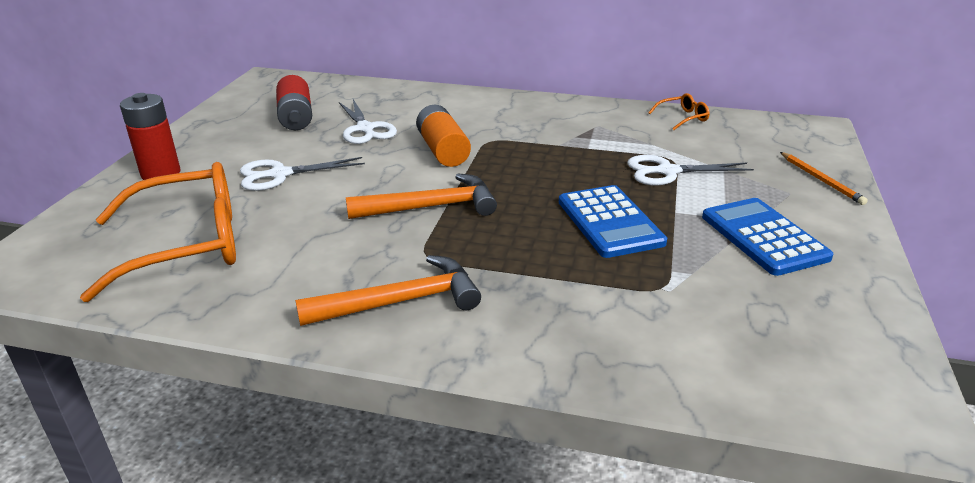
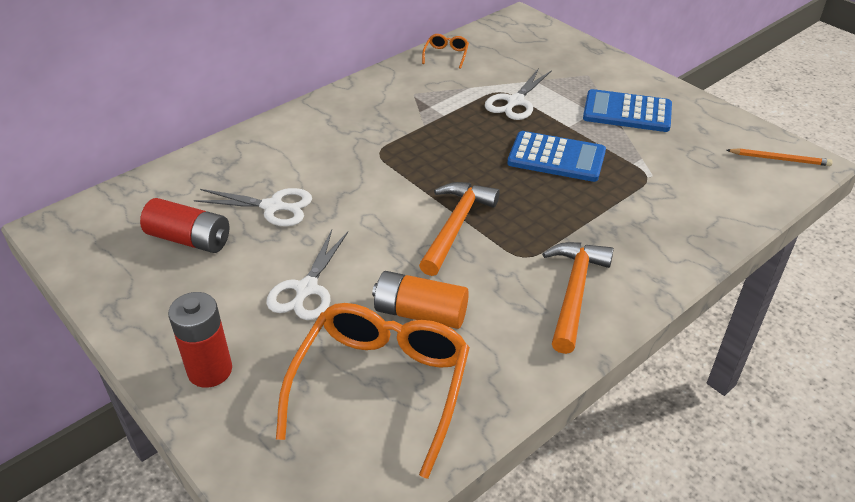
camera: 55 degrees left, 10 degrees up
(443, 150) = (367, 182): orange battery -> orange battery (420, 313)
(821, 180) = (584, 56): orange pencil -> orange pencil (779, 159)

